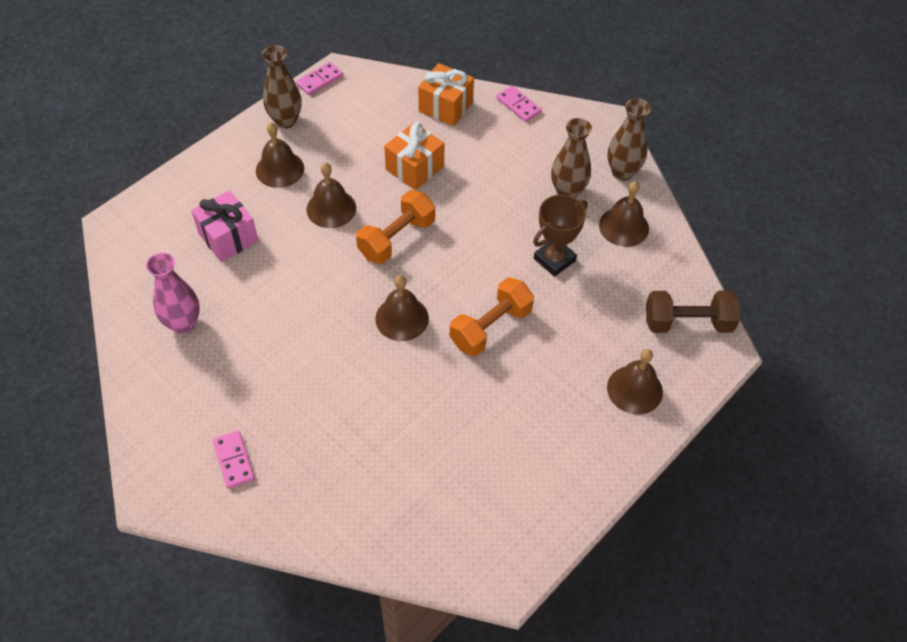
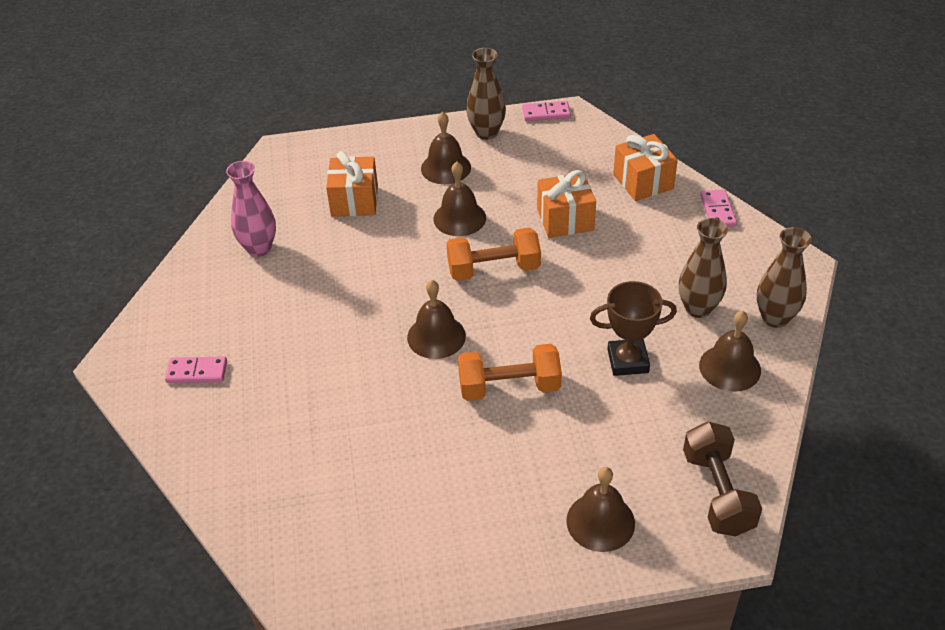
camera: 40 degrees right, 10 degrees down
(228, 237) = (354, 201): pink gift -> orange gift
(234, 460) = (197, 372): pink domino -> pink domino turned 75 degrees clockwise
(687, 323) = (717, 492): brown dumbbell -> brown dumbbell turned 45 degrees clockwise

